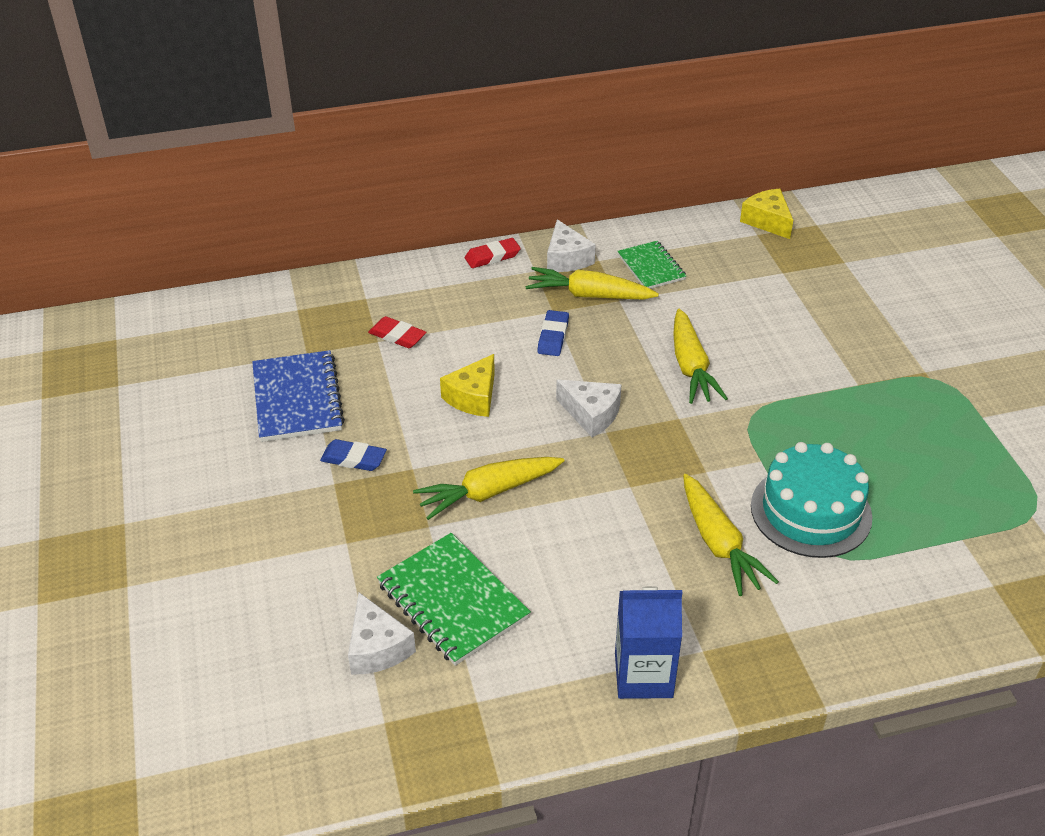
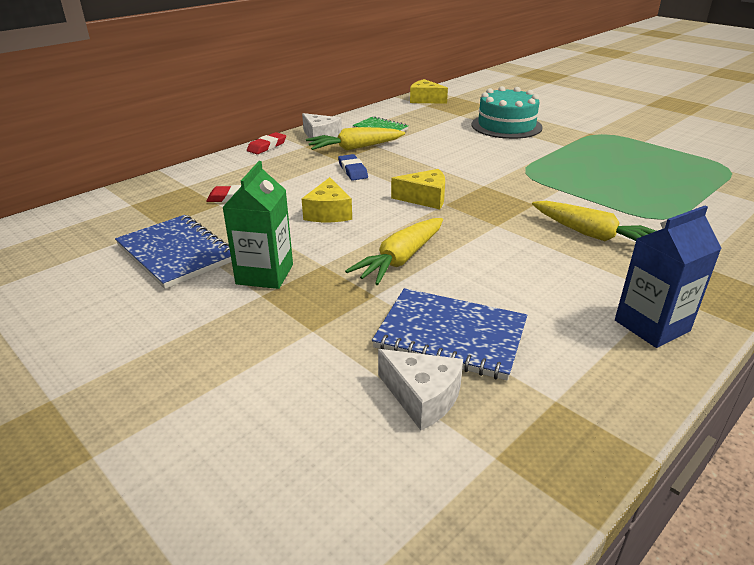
camera: 30 degrees left, 10 degrees down
(353, 459) = (265, 274): blue eraser -> green carton
(452, 601) = (450, 336): green notebook -> blue notebook
(591, 414) = (425, 198): white cheese -> yellow cheese
(690, 366) = (460, 162): yellow carrot -> none
(811, 511) = (621, 203): turquoise cake -> turquoise cake (506, 126)

